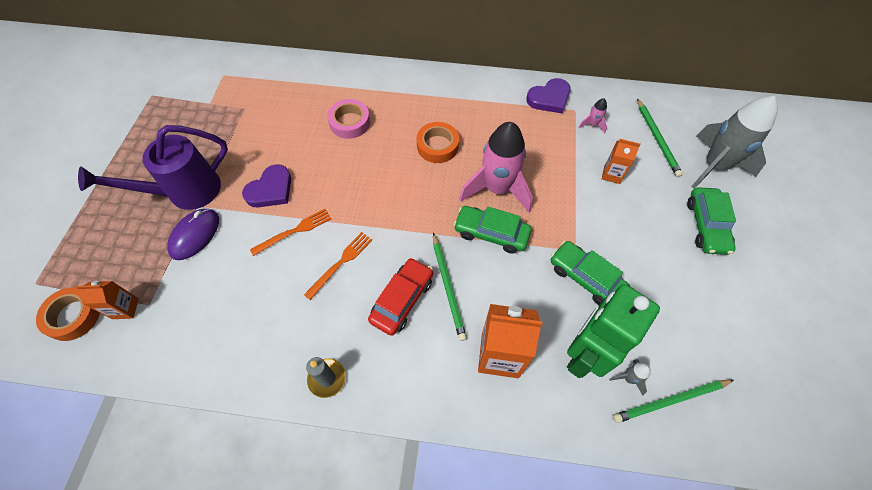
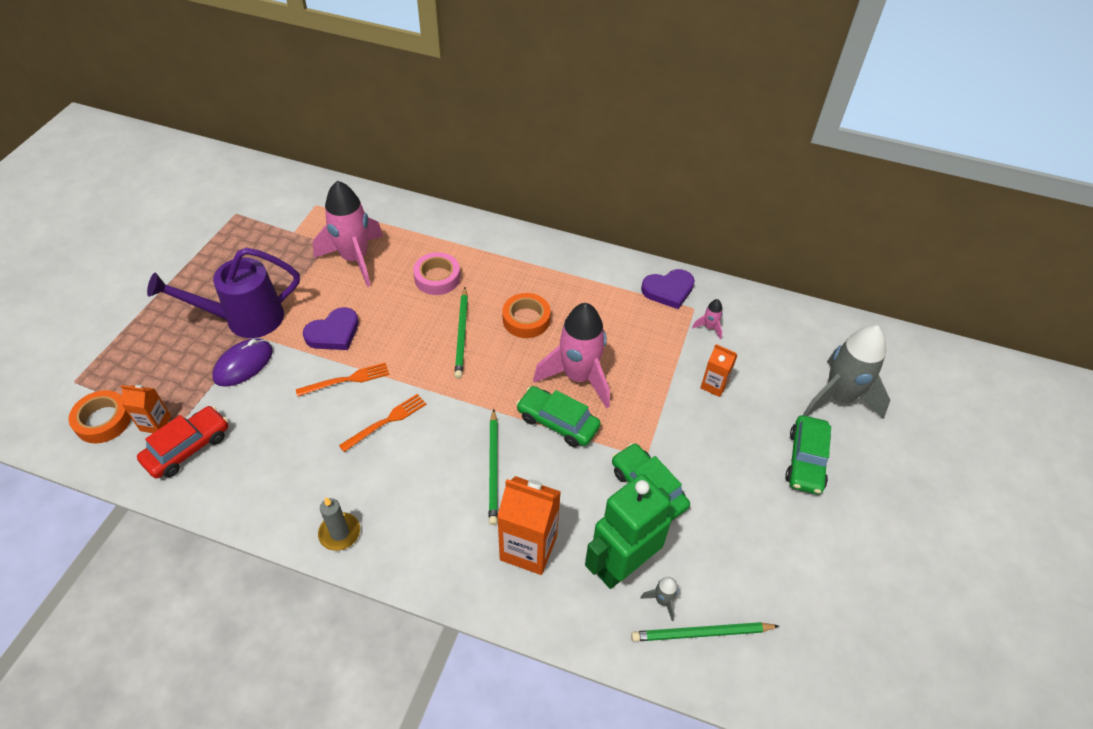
camera: 10 degrees right, 10 degrees down
(272, 118) = (355, 259): none -> pink rocket
(402, 300) = (440, 471): red car -> red car (188, 448)
(657, 139) = (780, 357): green pencil -> green pencil (462, 334)

